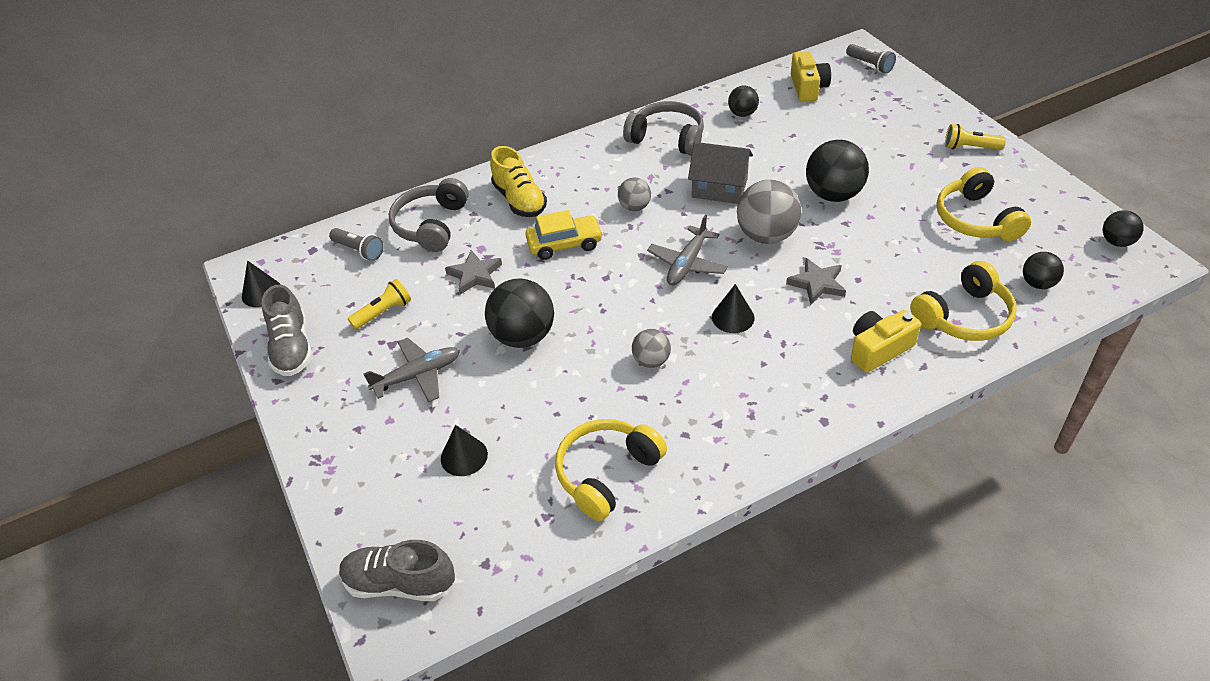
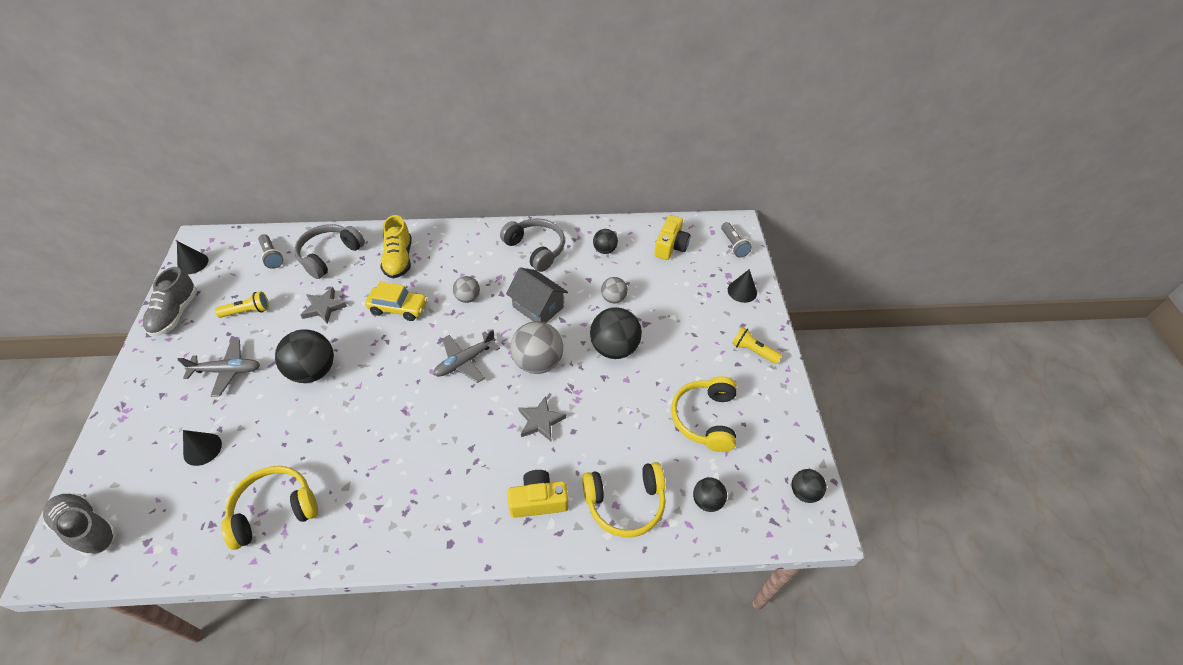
camera: 20 degrees right, 5 degrees up
(651, 361) = (376, 431): grey ball -> grey ball (613, 298)
(733, 317) = (459, 422): black cone -> black cone (742, 291)

